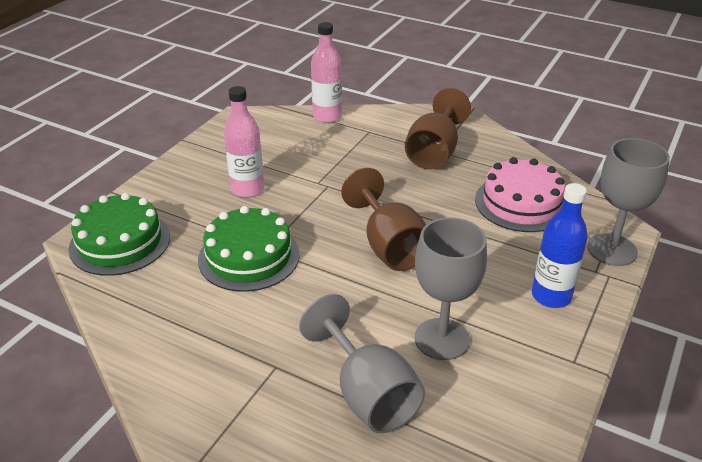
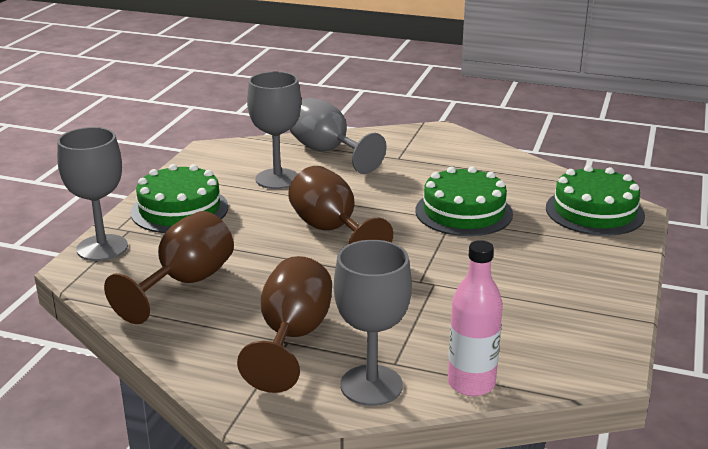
camera: 170 degrees right, 10 degrees down
(247, 189) = (511, 268): pink bottle -> none
(387, 121) = (371, 385): none -> grey goblet
(521, 203) = (185, 283): pink cake -> brown goblet
(551, 296) = (179, 209): blue bottle -> green cake

